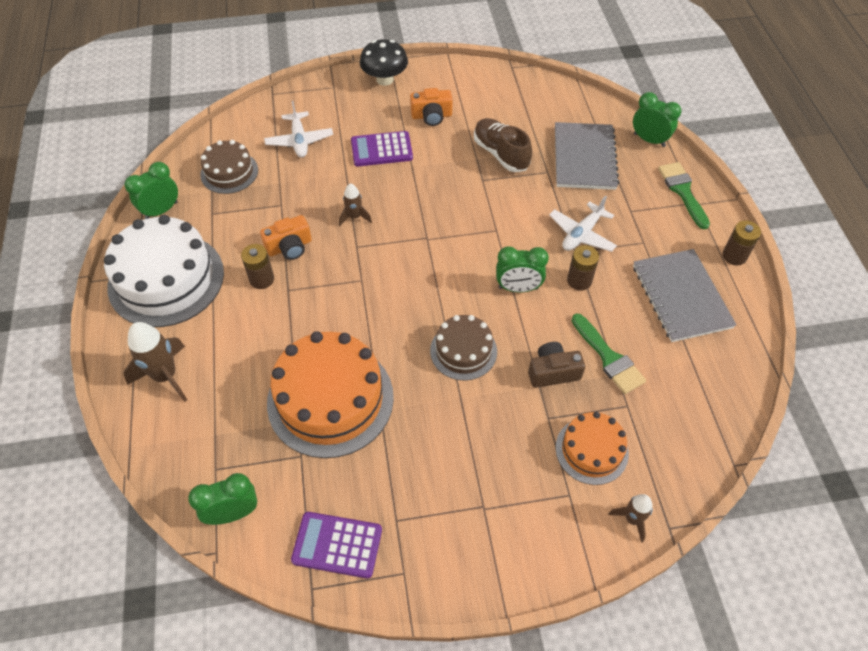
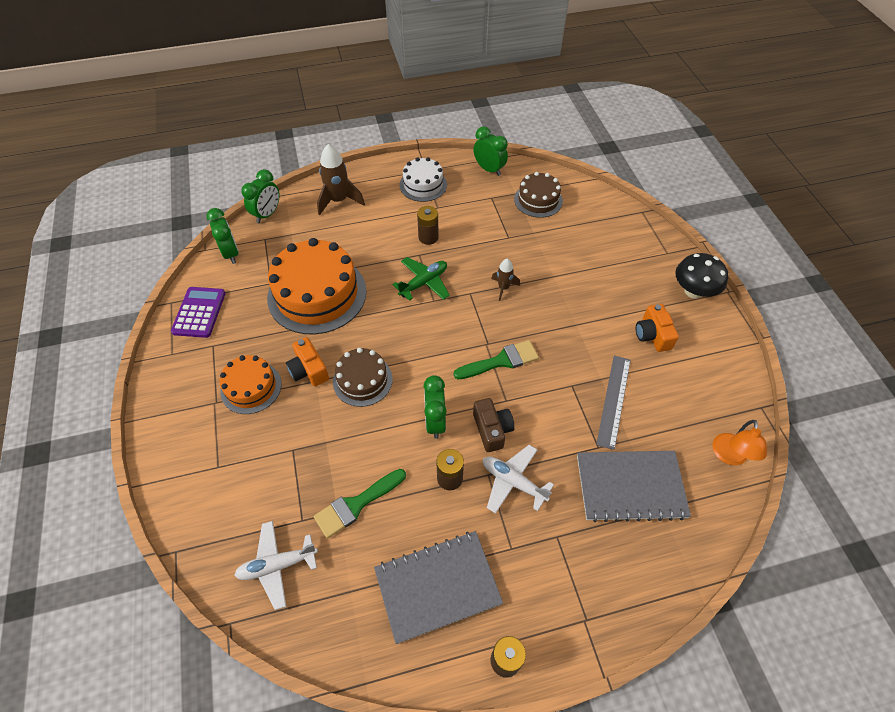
camera: 85 degrees right, 0 degrees up
(166, 279) = (423, 185): white cake -> white cake, size x0.55
(289, 247) = (463, 249): orange camera -> orange camera (309, 370)
(299, 141) = (587, 238): white plane -> white plane (277, 565)
(333, 287) = (424, 283): none -> green plane
(381, 150) = (592, 299): purple calculator -> none
(501, 154) = (614, 400): brown shoe -> grey ruler
(553, 372) = (340, 453): brown camera -> brown camera (492, 429)
(556, 95) = (729, 456): none -> orange lamp
(591, 450) = (258, 486): orange cake -> orange cake (251, 387)
(632, 519) = (188, 519): brown rocket -> none
(649, 140) = (683, 566): green clock -> green clock (267, 214)
(683, 192) = (601, 603): green brush -> green brush (501, 361)

